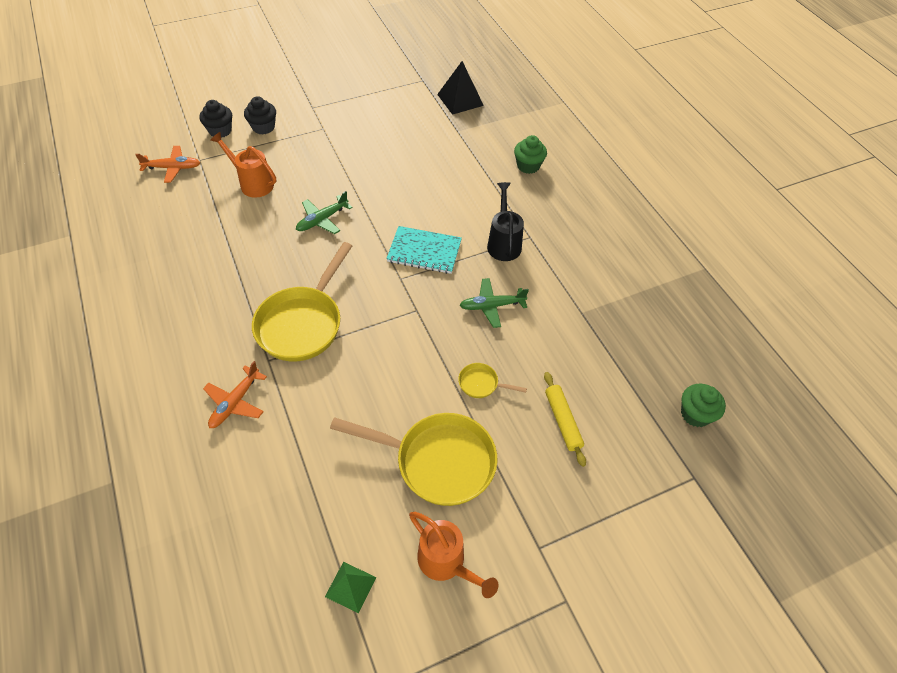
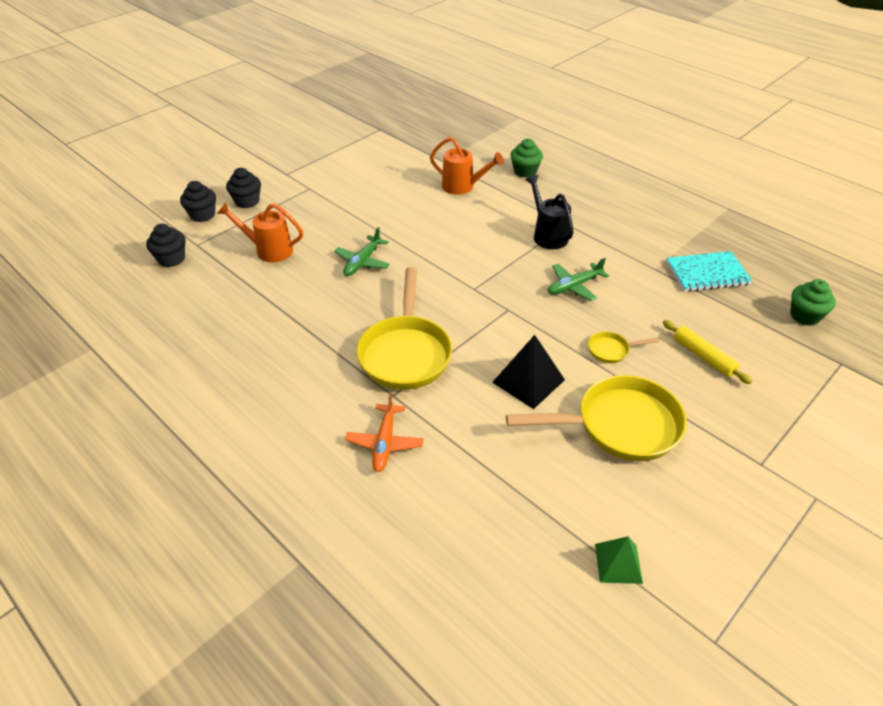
camera: 20 degrees left, 10 degrees down
(172, 168) = (171, 259): orange plane -> black cupcake
(424, 251) = (480, 261): turquoise notebook -> turquoise notebook (707, 273)
(446, 563) = (691, 507): orange watering can -> orange watering can (463, 187)
(460, 100) = (426, 136): black pyramid -> black pyramid (528, 381)

